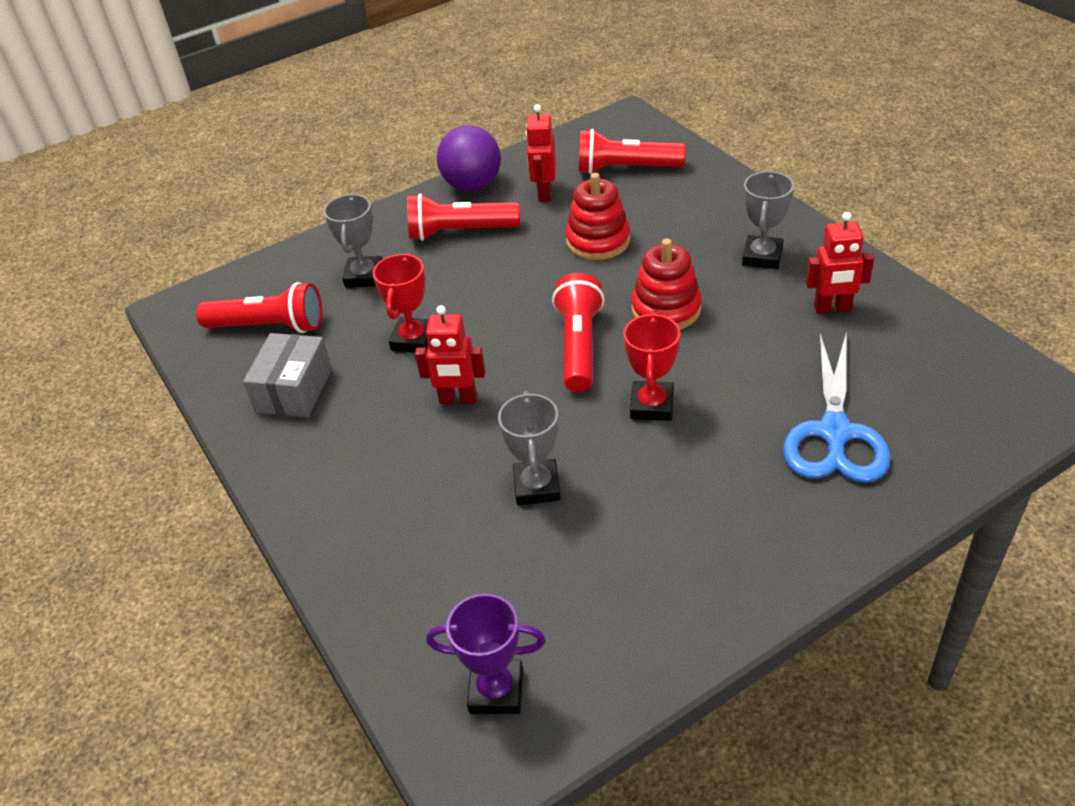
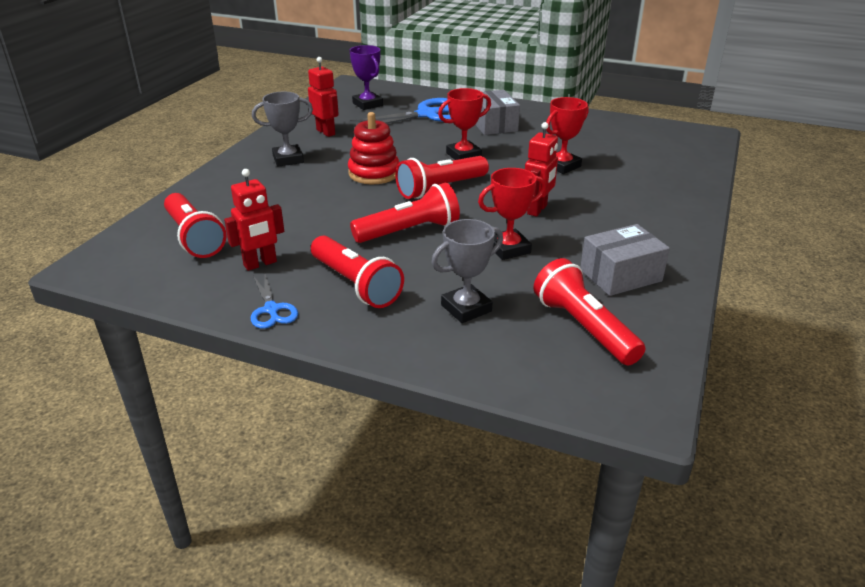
camera: 130 degrees left, 10 degrees down
(458, 399) = (537, 210): red robot -> red robot turned 60 degrees clockwise
(472, 185) = (271, 310): purple ball -> blue scissors
(496, 691) = (671, 140): purple trophy -> purple trophy (367, 104)
(511, 289) = (409, 231): none -> red flashlight
(537, 486) = (562, 166): grey trophy -> red trophy
(598, 241) = (316, 217): red stacking toy -> none
(737, 491) = (493, 125): none -> grey box

